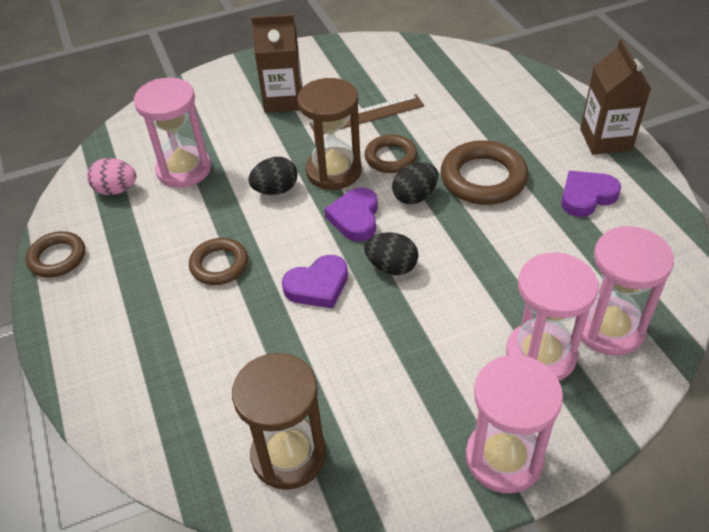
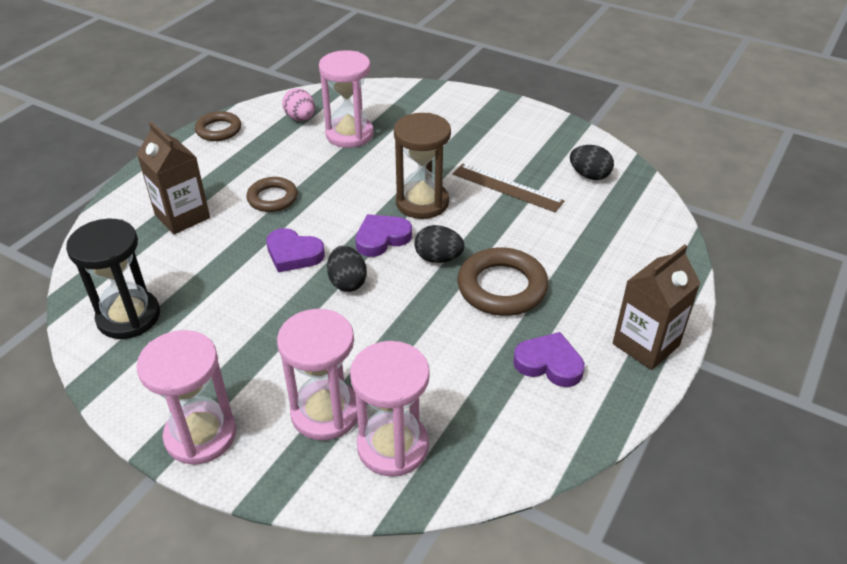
camera: 50 degrees right, 5 degrees down
(275, 190) = (372, 185): black egg -> black egg (589, 175)
(283, 100) = (475, 139): brown carton -> brown carton (182, 216)
(289, 455) = (129, 317): brown hourglass -> black hourglass
(390, 157) = (470, 224): brown ring -> none

